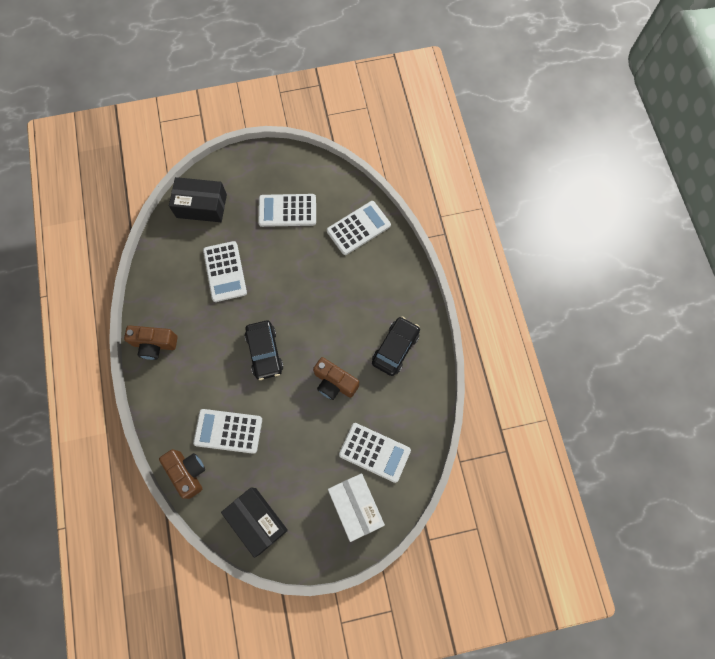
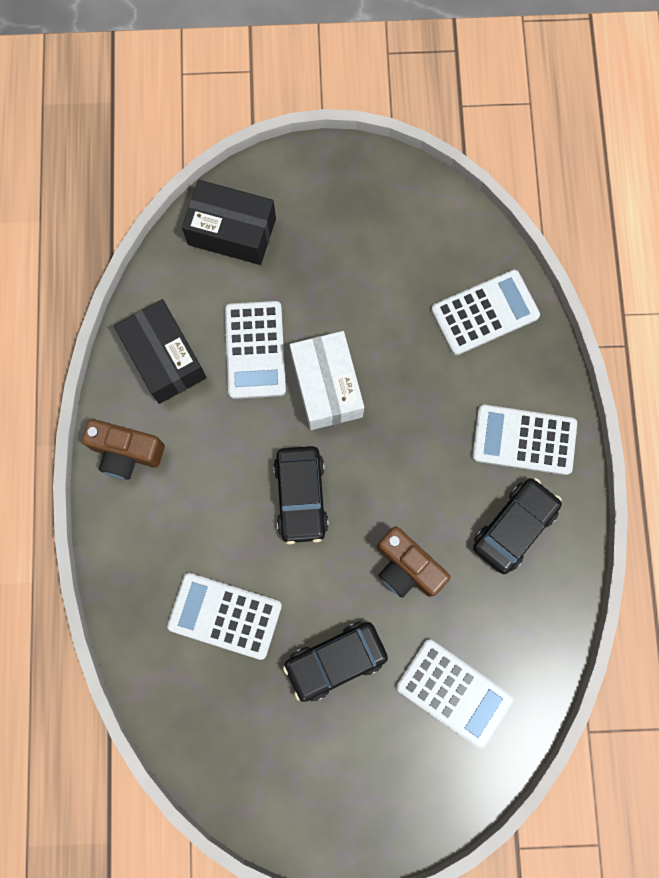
camera: 10 degrees right, 5 degrees up
(188, 472) = (152, 671): brown camera -> none
(257, 521) = (251, 768): black box -> black box (164, 358)
(287, 211) = (371, 263): white calculator -> white calculator (524, 440)
(299, 446) = (335, 660): none -> black car
(356, 506) = (411, 775): white box -> white box (327, 386)

